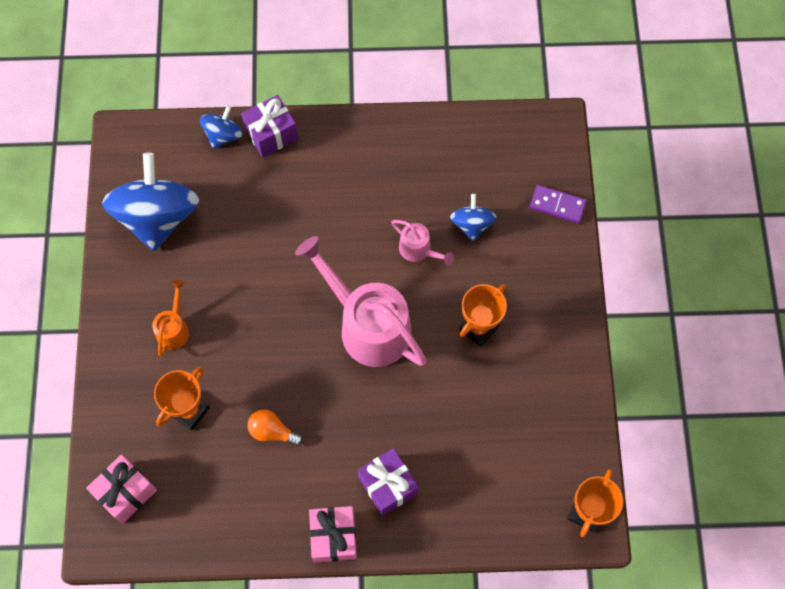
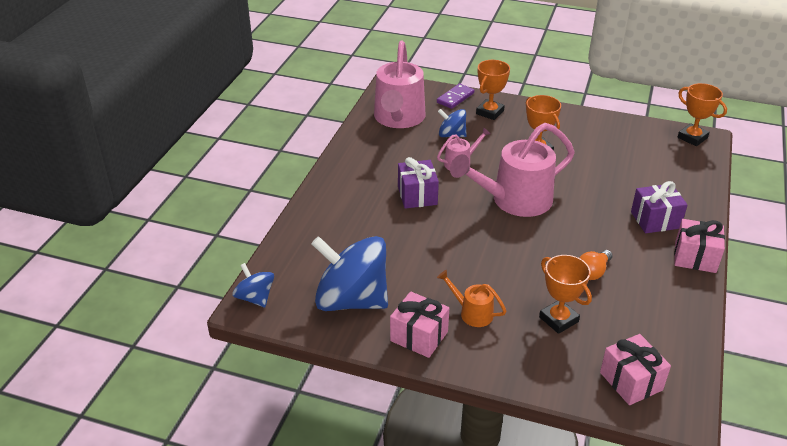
camera: 70 degrees left, 30 degrees down
(128, 290) = (419, 336): none -> pink gift
(223, 135) = (293, 241): blue spinning top -> blue spinning top (255, 298)
(271, 134) = (311, 213): purple gift -> purple gift (417, 195)
(482, 157) = (398, 119): none -> pink watering can
(541, 253) = (489, 112): none -> orange trophy

